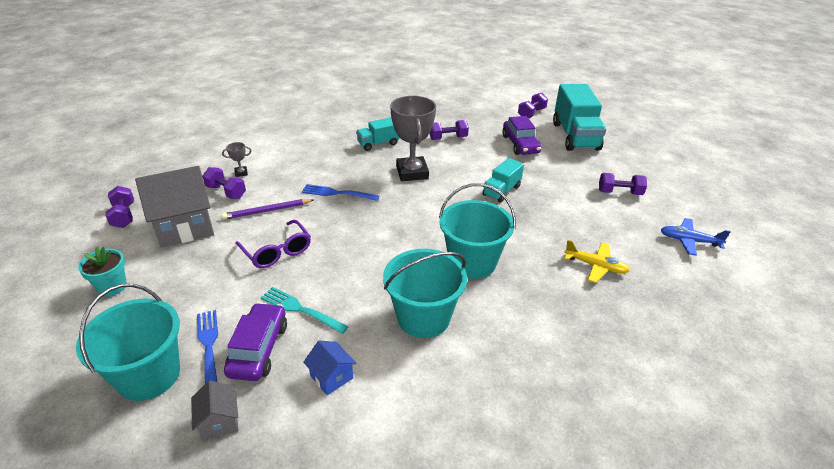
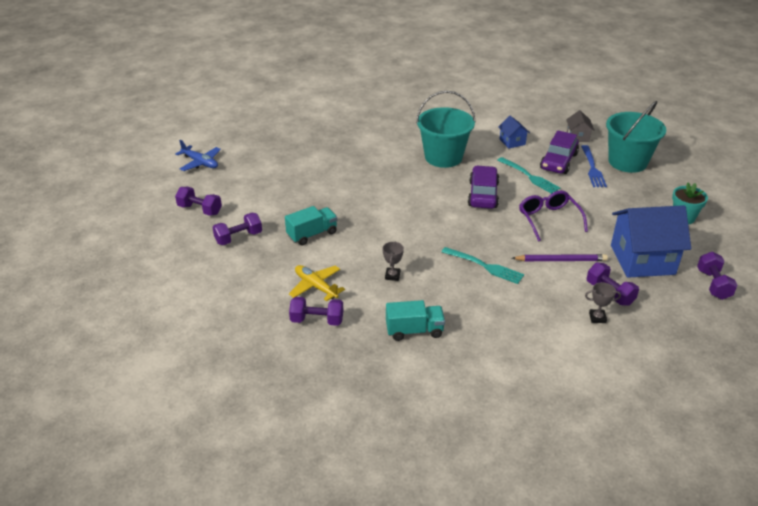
camera: 160 degrees left, 0 degrees up
(184, 226) = (642, 260): grey house -> blue house
(337, 193) = (485, 266): blue fork -> turquoise fork
(412, 172) = (392, 276): grey trophy -> grey trophy, size x0.41
(472, 262) = (387, 181): turquoise bucket -> none
(520, 144) = (234, 289): purple car -> purple car (483, 194)
(531, 113) = (162, 343): purple dumbbell -> purple dumbbell (238, 238)
(575, 136) = (154, 288): turquoise truck -> none
(595, 266) = (295, 161): yellow plane -> yellow plane (316, 286)

